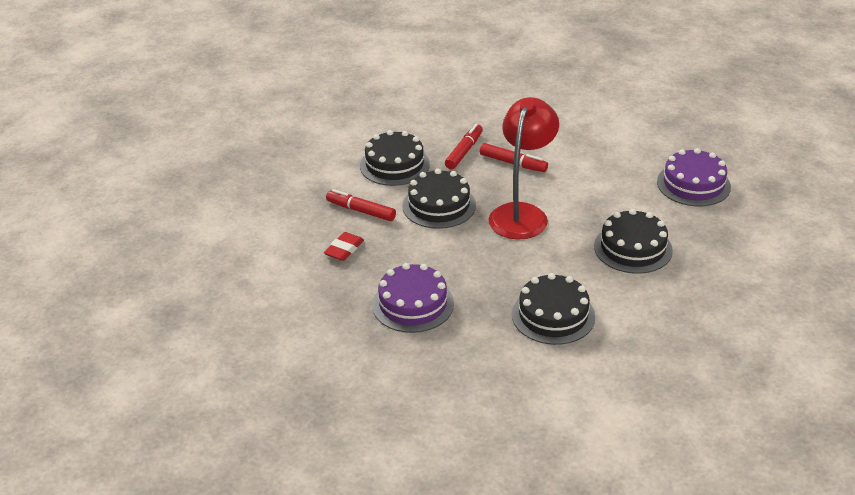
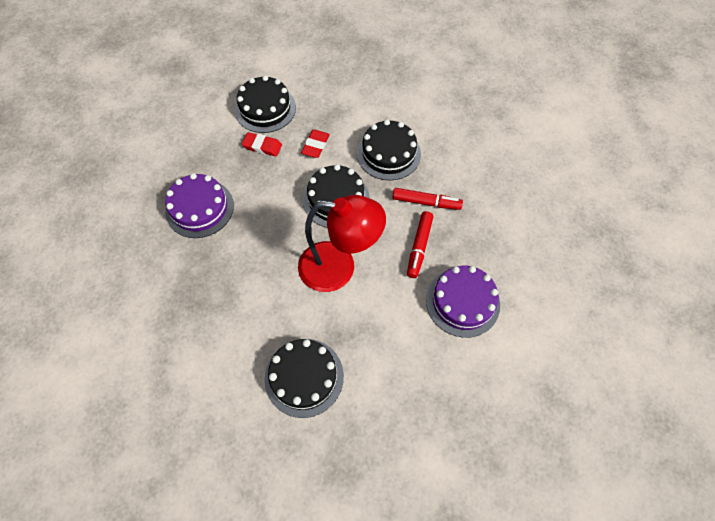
camera: 75 degrees right, 25 degrees up
(361, 211) = (315, 145): red marker -> red eraser
(553, 315) = (195, 317): black cake -> black cake (265, 108)
(693, 184) = (431, 432): purple cake -> purple cake (462, 302)

